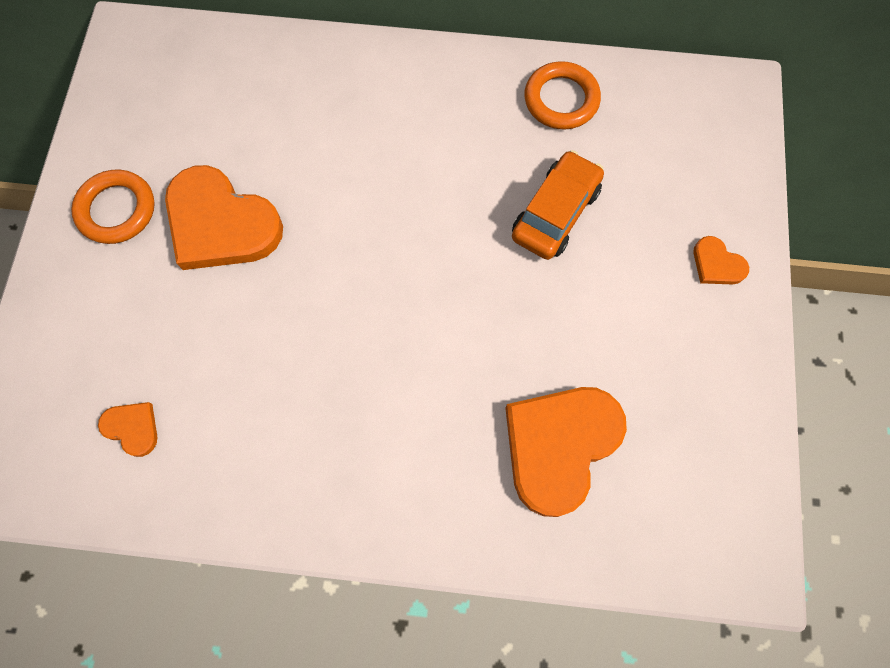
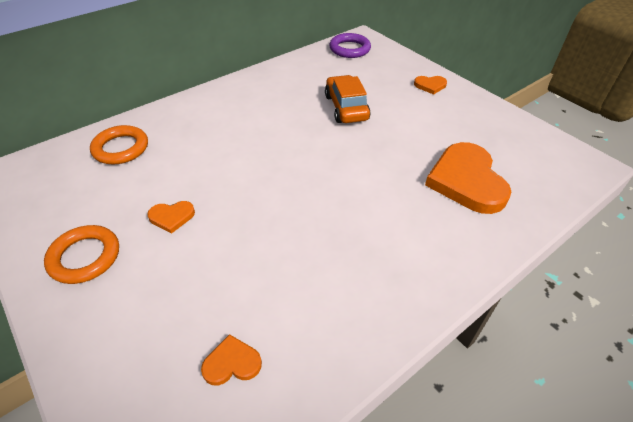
camera: 45 degrees left, 25 degrees down
(221, 224) = (172, 217): orange heart -> orange heart, size x0.46
(561, 99) = (296, 73): orange ring -> orange ring (121, 148)
(690, 102) = (349, 49): none -> purple ring

